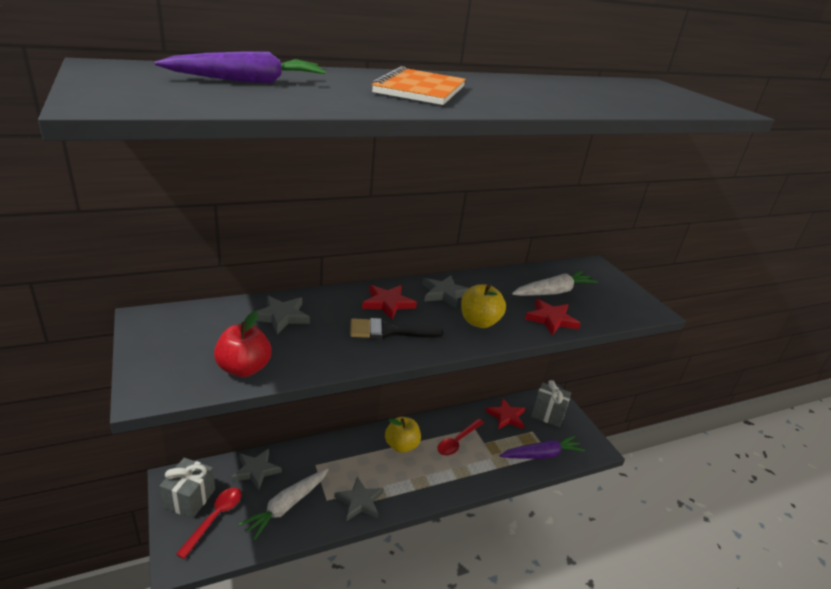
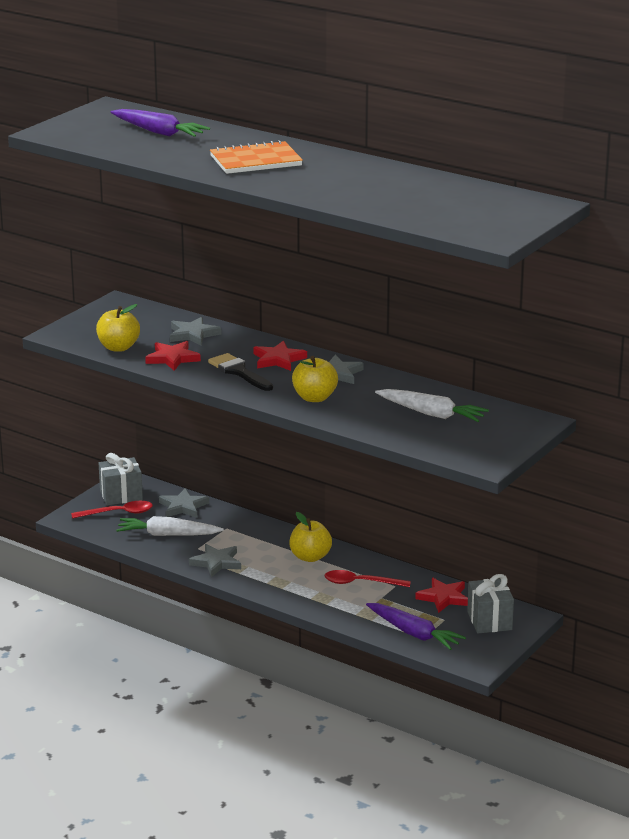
camera: 60 degrees right, 5 degrees down
(244, 369) = (118, 347): red apple -> yellow apple
(551, 319) = (375, 423): red star -> red star (172, 358)

